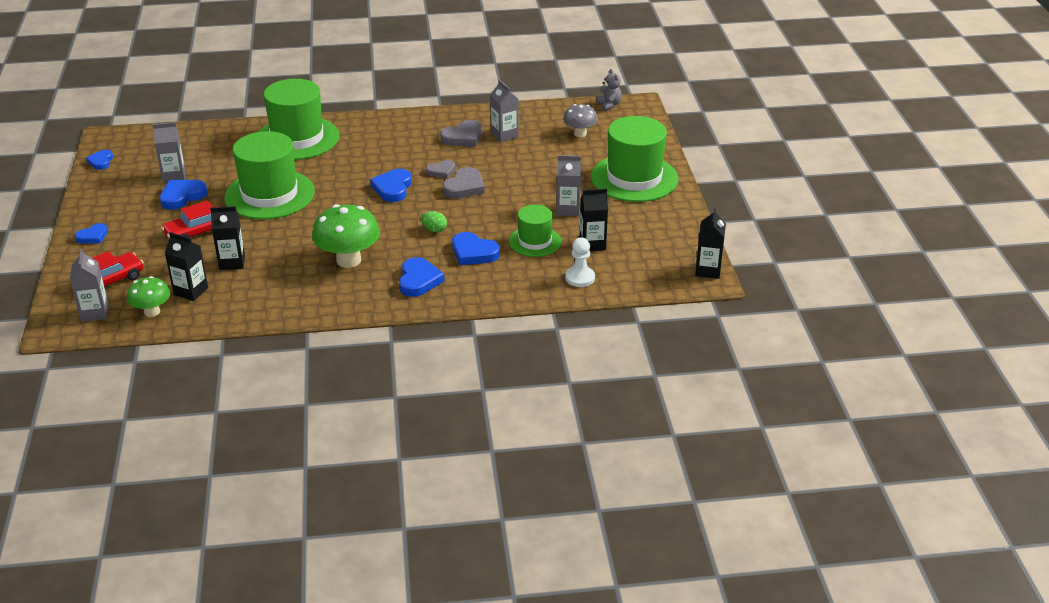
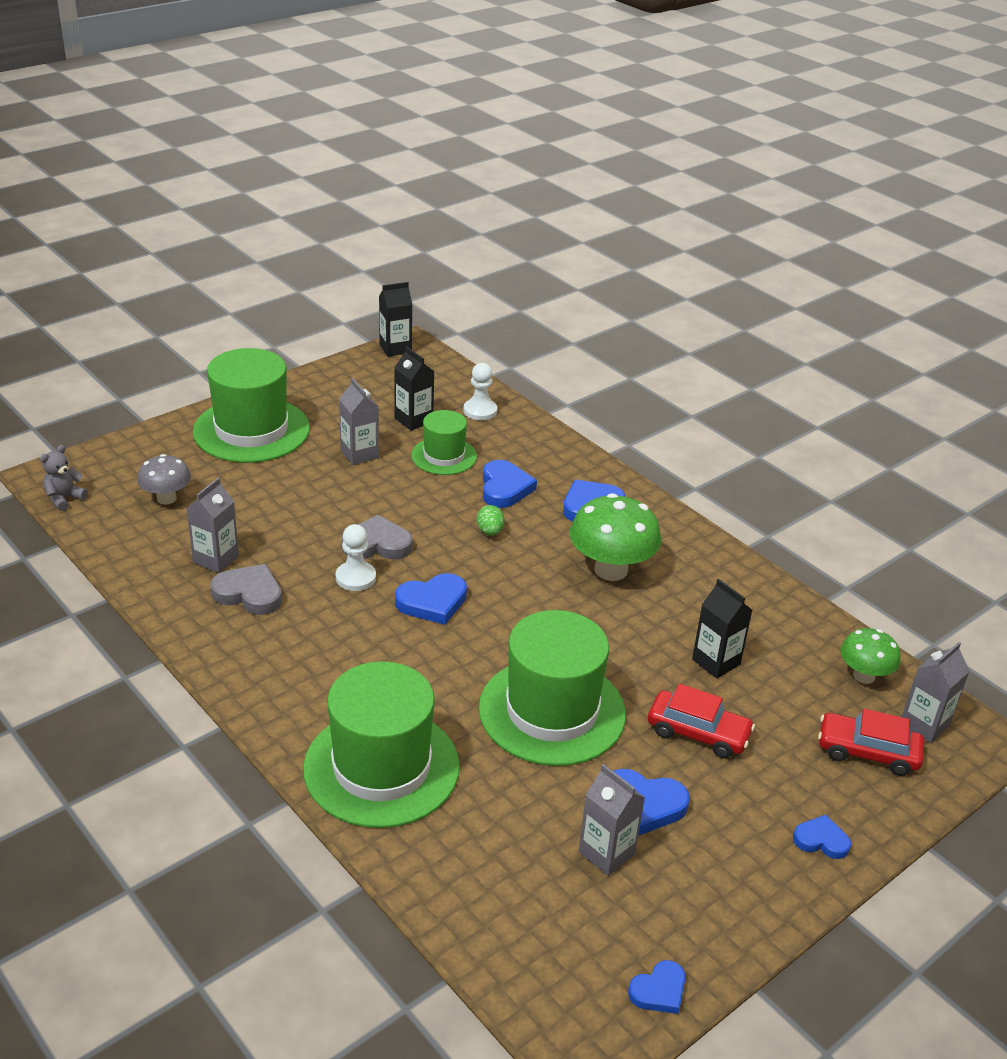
camera: 125 degrees left, 0 degrees up
(191, 291) = (799, 665): black carton -> none
(441, 171) = (355, 578): grey heart -> white pawn

